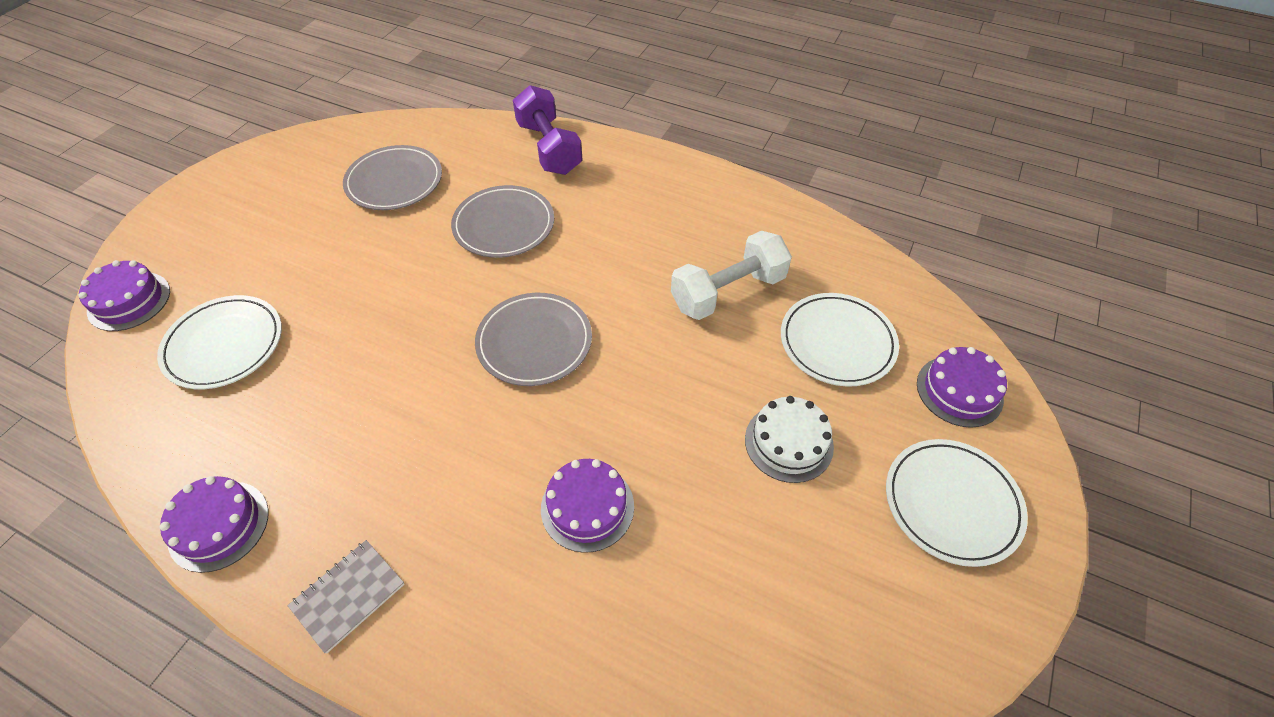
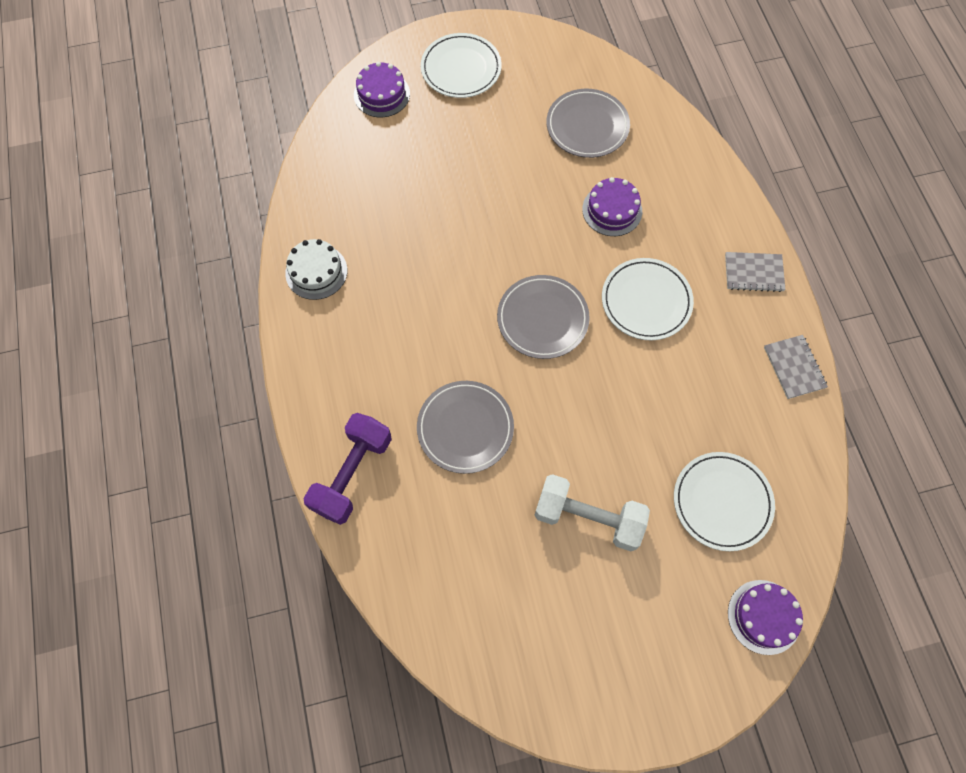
camera: 130 degrees left, 15 degrees up
(219, 525) = (794, 367): purple cake -> grey notebook
(394, 181) = (493, 559): grey plate -> grey plate (587, 126)
(728, 292) = (404, 243): white dumbbell -> white dumbbell (588, 517)
(788, 442) = (489, 149): white cake -> white cake (316, 272)
(837, 342) = (395, 164): white plate -> white plate (646, 301)

